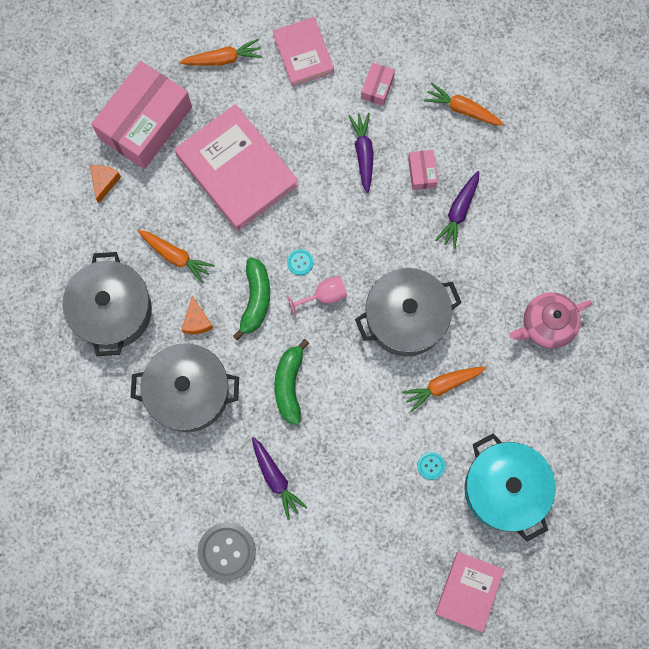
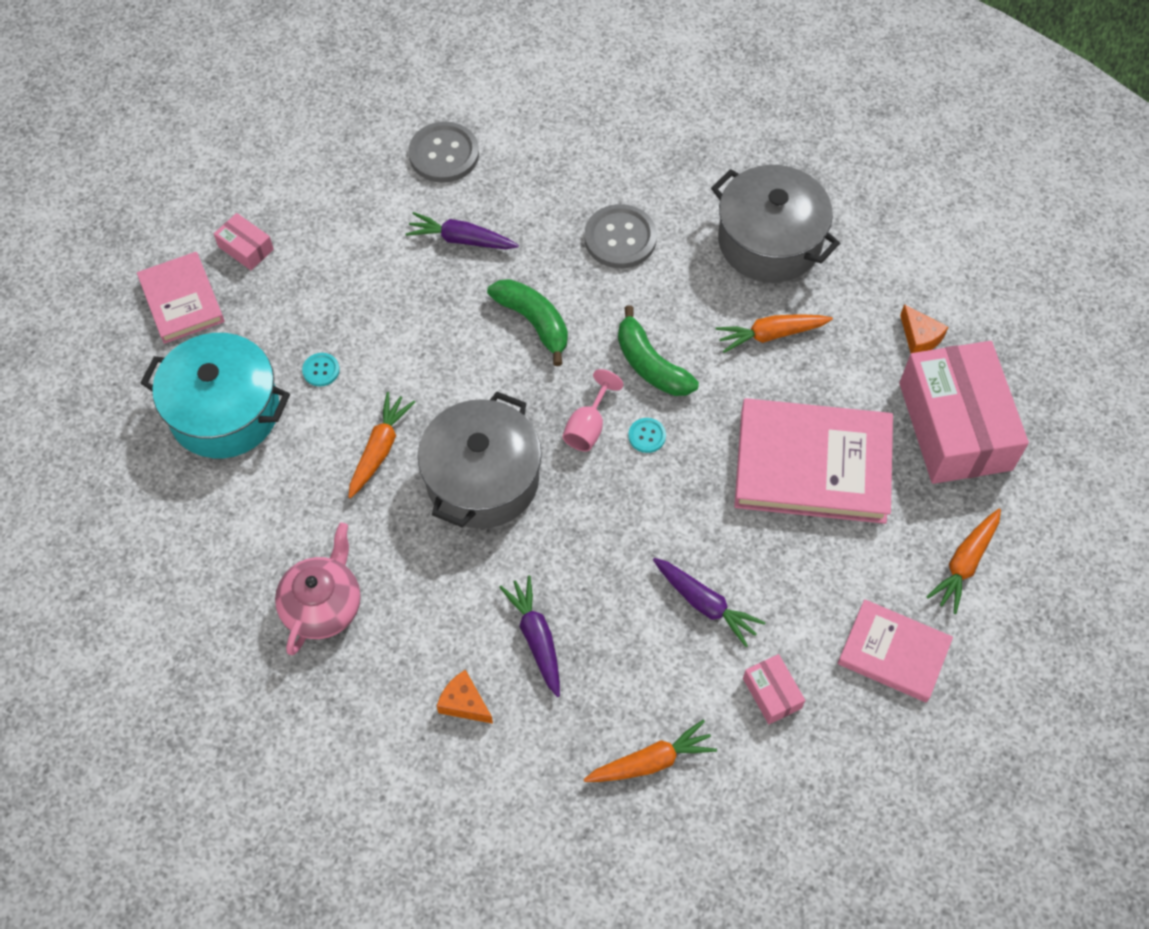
camera: 135 degrees right, 15 degrees down
(188, 392) = (620, 238): grey pot -> grey button
(197, 321) = (683, 299): orange cheese -> orange cheese (464, 703)
(422, 172) = (620, 643): pink box -> pink box (246, 248)

